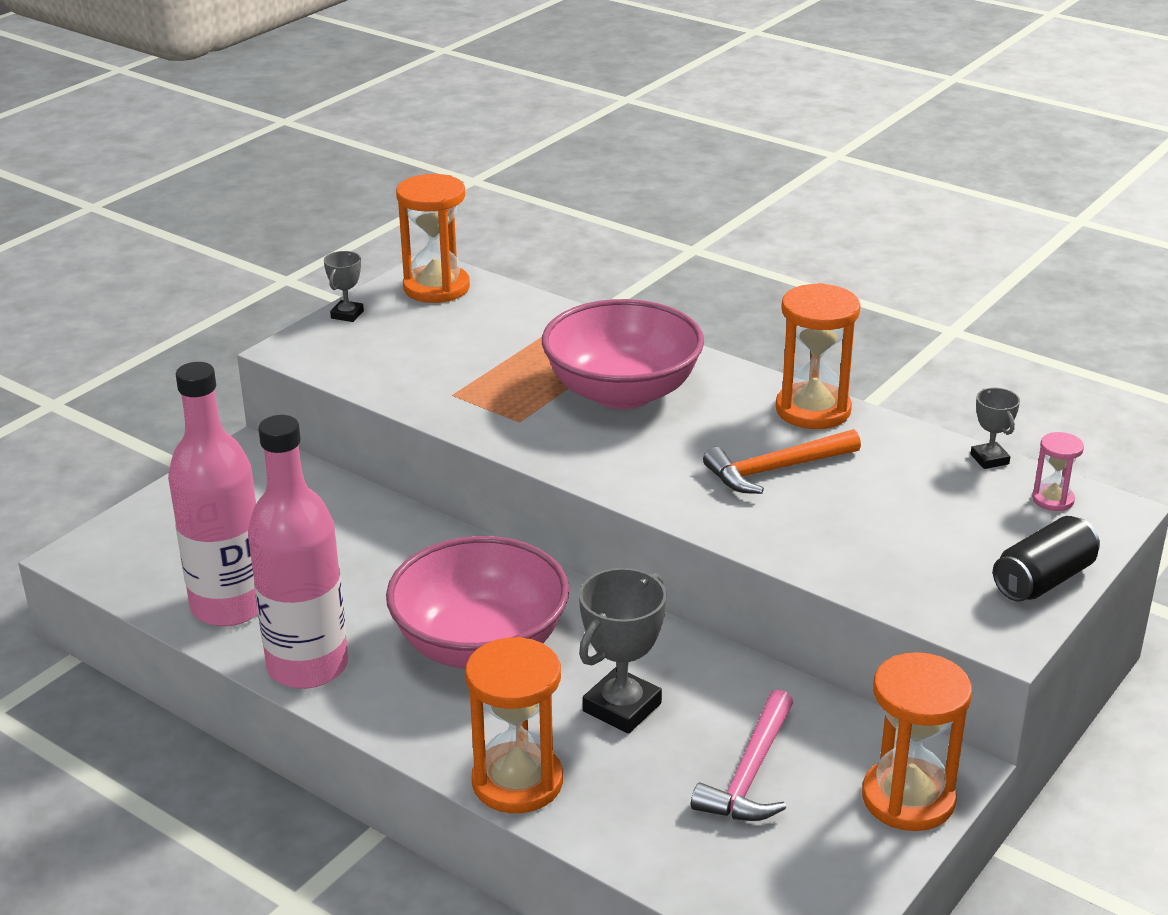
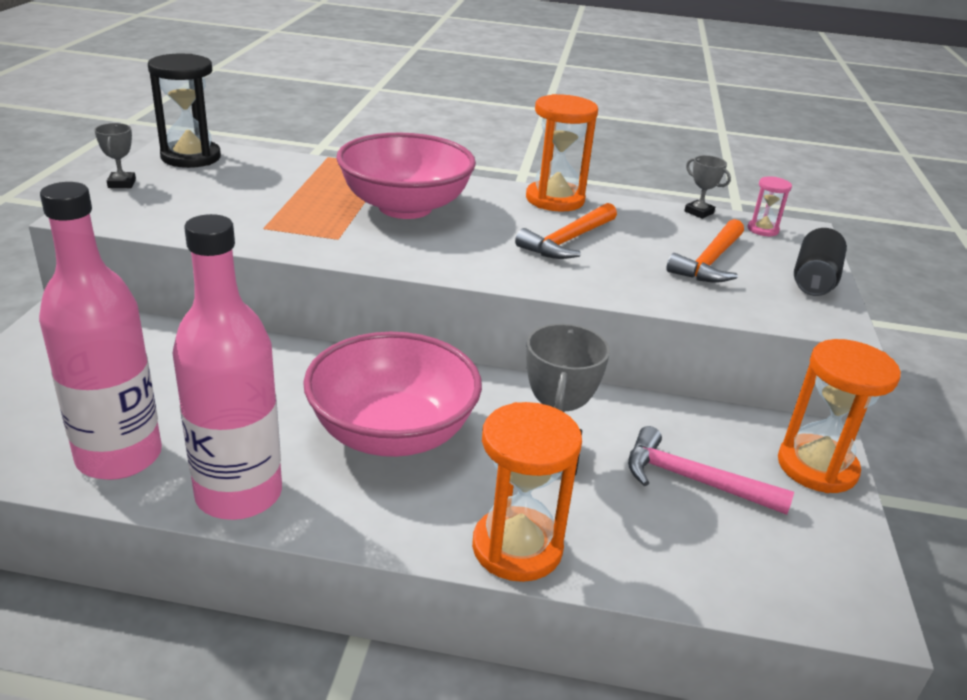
camera: 30 degrees left, 0 degrees up
(436, 288) = (191, 157): orange hourglass -> black hourglass
(751, 773) = (694, 481): pink hammer -> pink hammer turned 120 degrees clockwise
(929, 530) = (710, 261): none -> orange hammer

